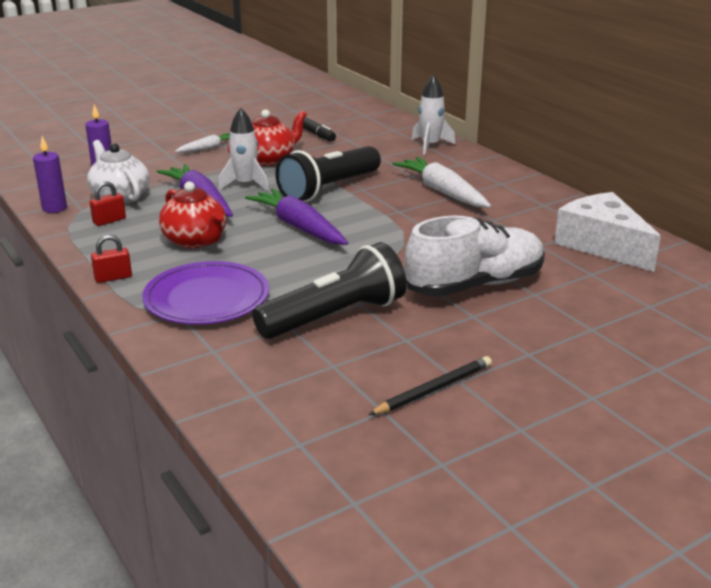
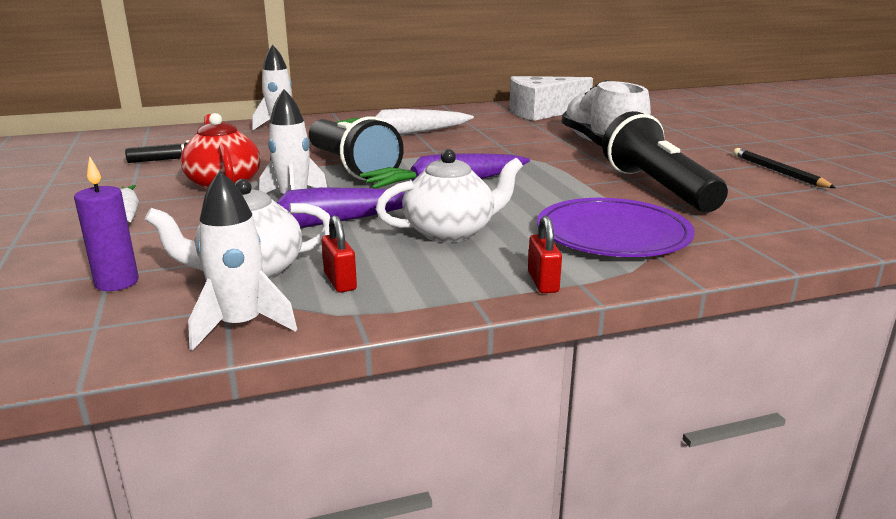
camera: 75 degrees left, 5 degrees down
(54, 208) = (241, 326): purple candle -> white rocket
(195, 241) = (450, 232): red teapot -> white teapot

